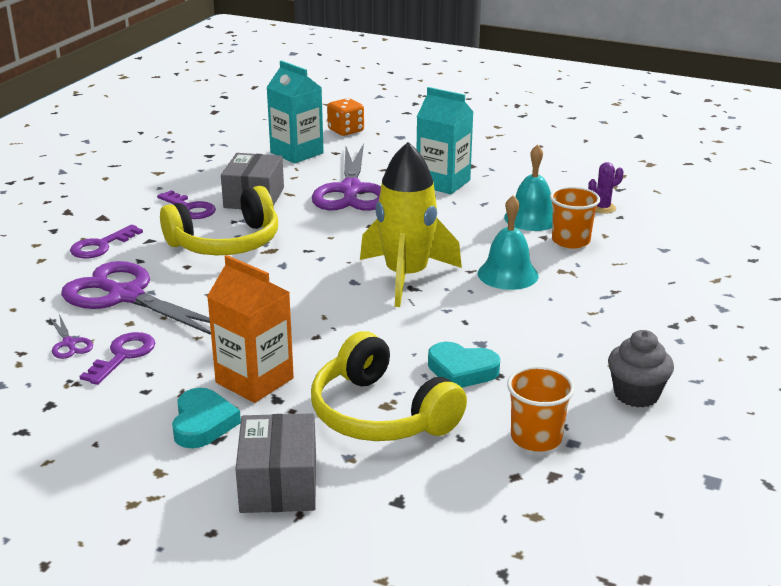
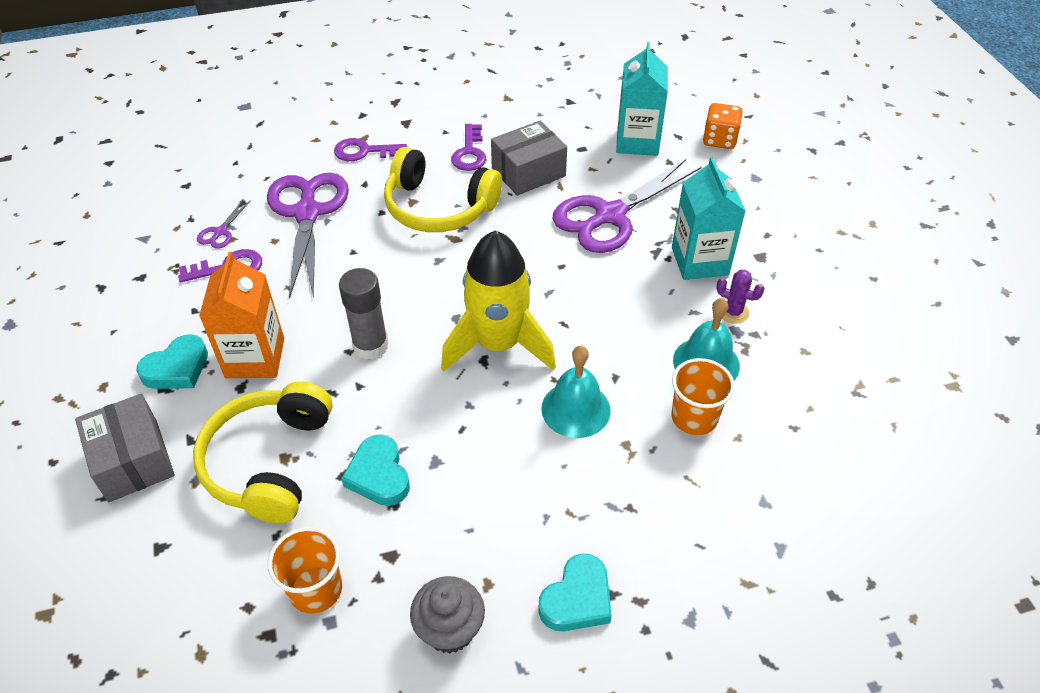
camera: 50 degrees right, 20 degrees up
(279, 483) = (133, 460): grey box -> grey box turned 75 degrees counterclockwise
(326, 325) = (370, 346): none -> grey glue stick
(602, 208) = (795, 403): purple cactus -> purple cactus (733, 312)
(664, 338) = (577, 599): none -> turquoise heart

